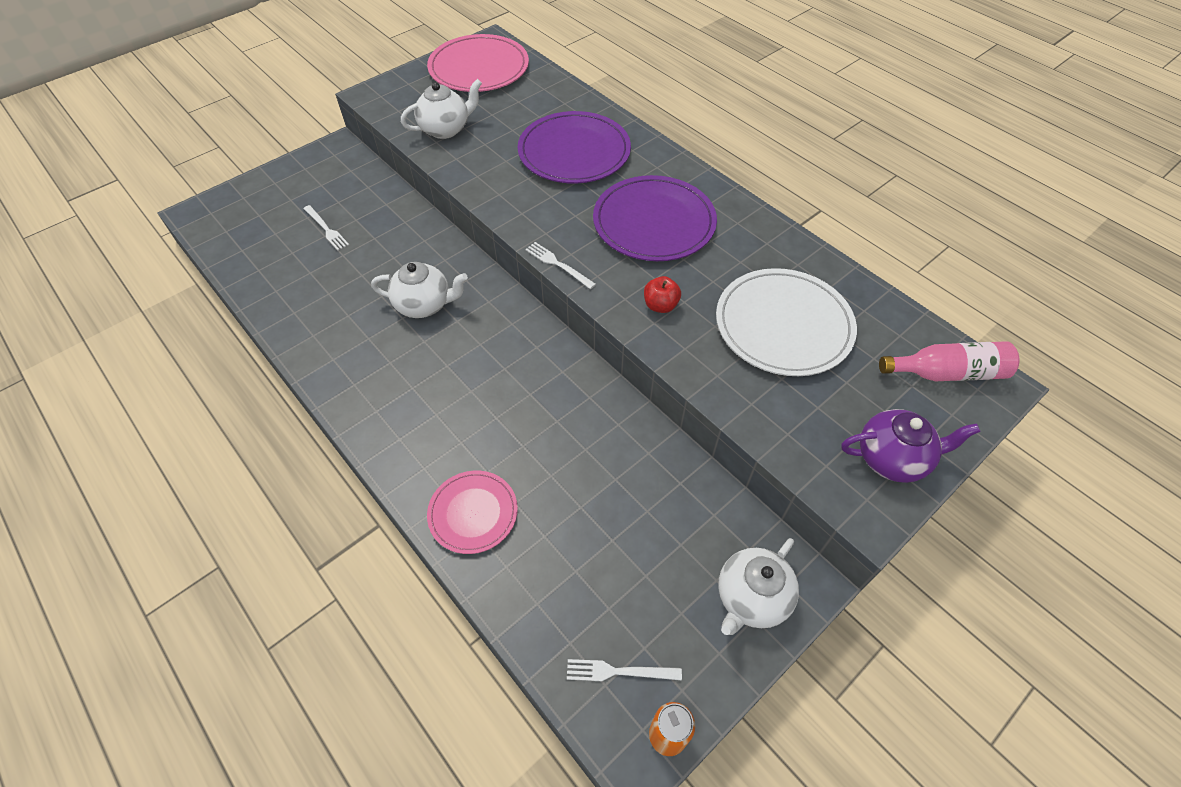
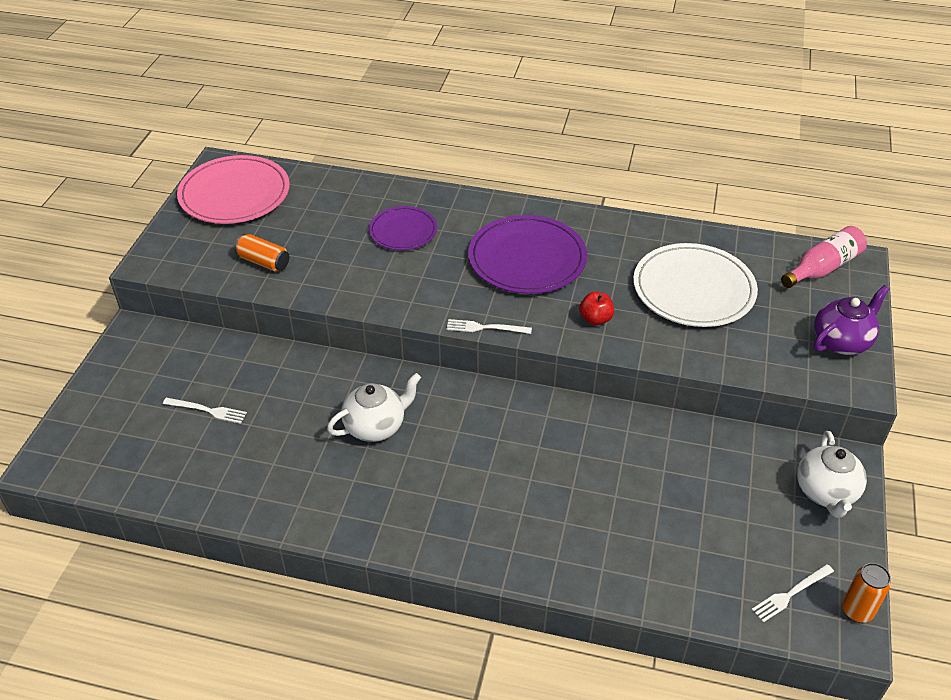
camera: 35 degrees left, 10 degrees down
(446, 129) = (263, 262): white teapot -> orange can
(473, 513) = (585, 558): pink plate -> none
(574, 152) = (403, 231): purple plate -> purple plate, size x0.59

